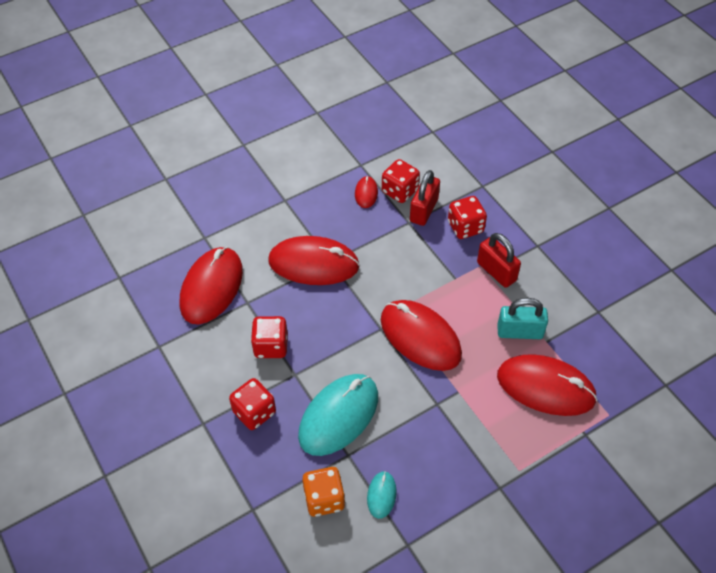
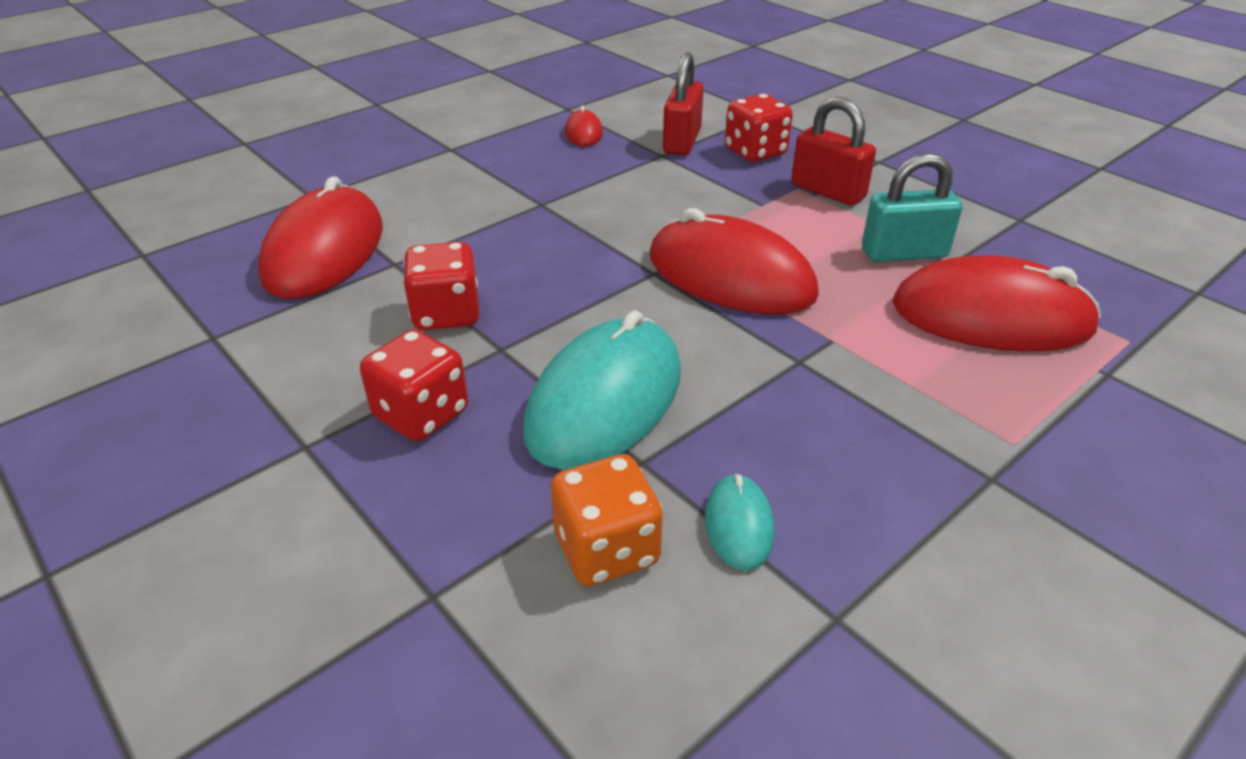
camera: 10 degrees left, 15 degrees down
(313, 264) = (512, 209): red mouse -> none
(400, 191) = (637, 127): red dice -> none

